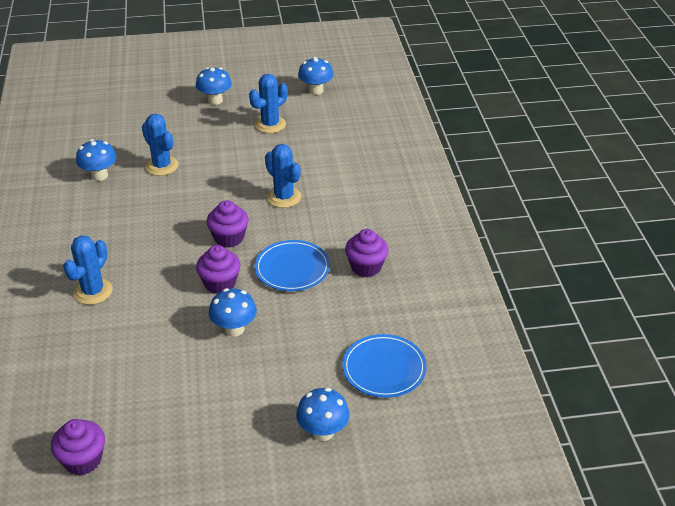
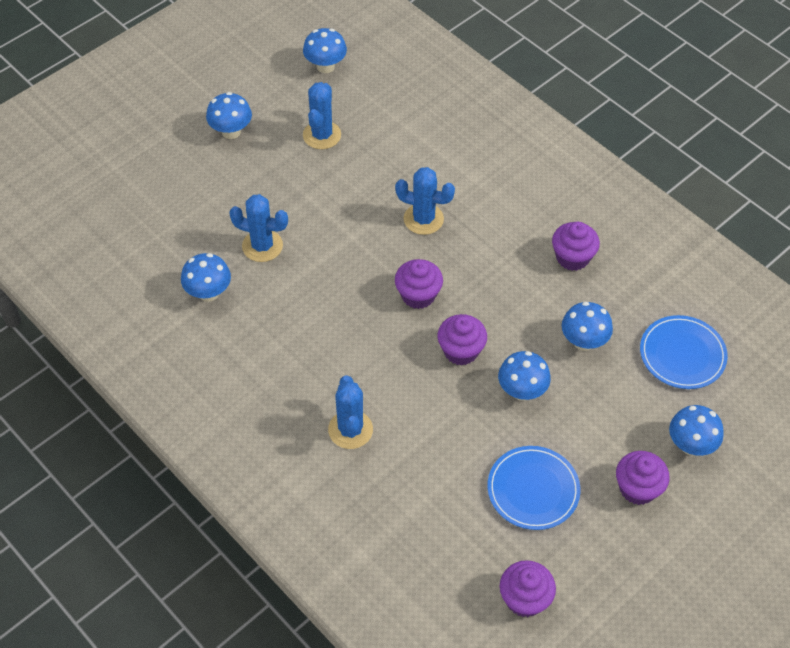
camera: 35 degrees left, 15 degrees up
(248, 437) = (637, 488): none -> purple cupcake
(292, 268) = (509, 296): blue plate -> blue plate (533, 490)
(315, 322) = (583, 341): none -> blue mushroom

